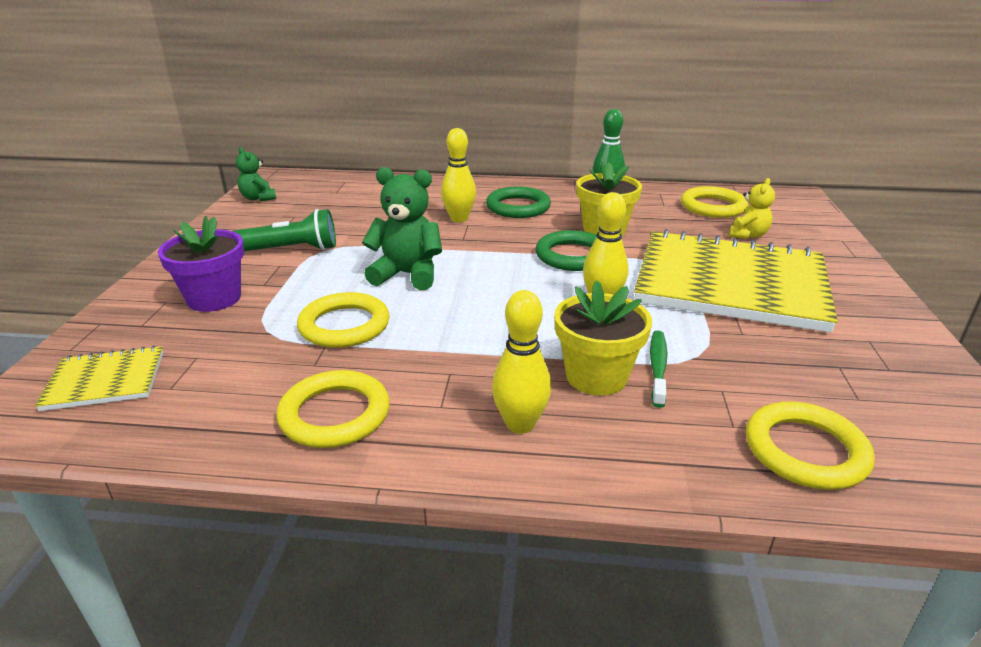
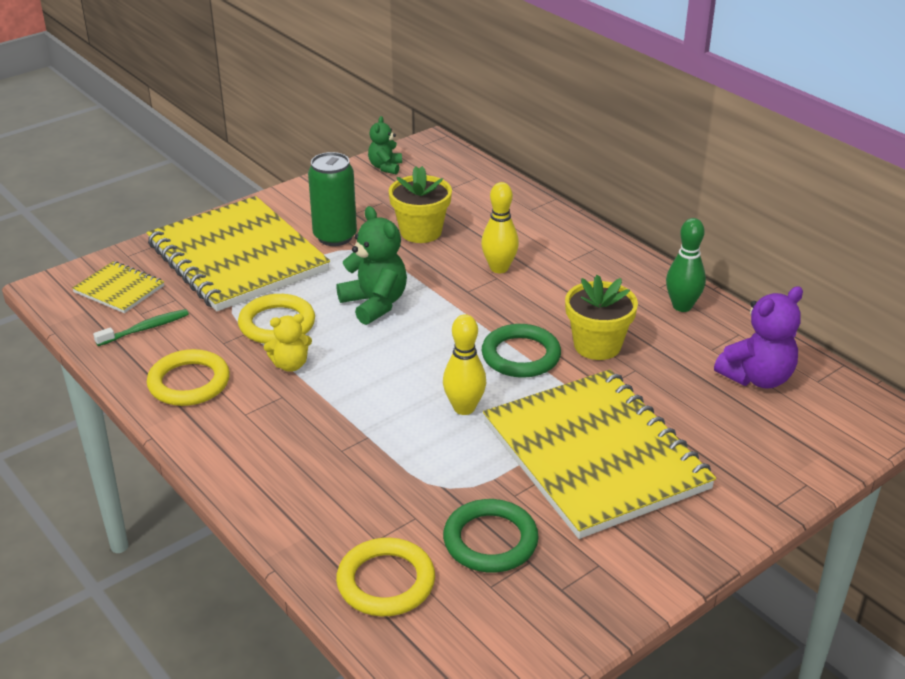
camera: 45 degrees right, 5 degrees up
(214, 298) = (237, 257): purple flower pot -> yellow notebook
(290, 250) = (335, 236): green flashlight -> green can
(518, 207) = (569, 281): green ring -> green ring (490, 540)
(520, 424) = (265, 453): yellow bowling pin -> none
(596, 376) = (357, 455): yellow flower pot -> yellow flower pot (421, 232)
(658, 367) = (406, 476): green toothbrush -> green toothbrush (145, 329)
(713, 207) = (757, 378): yellow ring -> purple teddy bear
(748, 235) = (720, 425): yellow teddy bear -> yellow teddy bear (290, 365)

